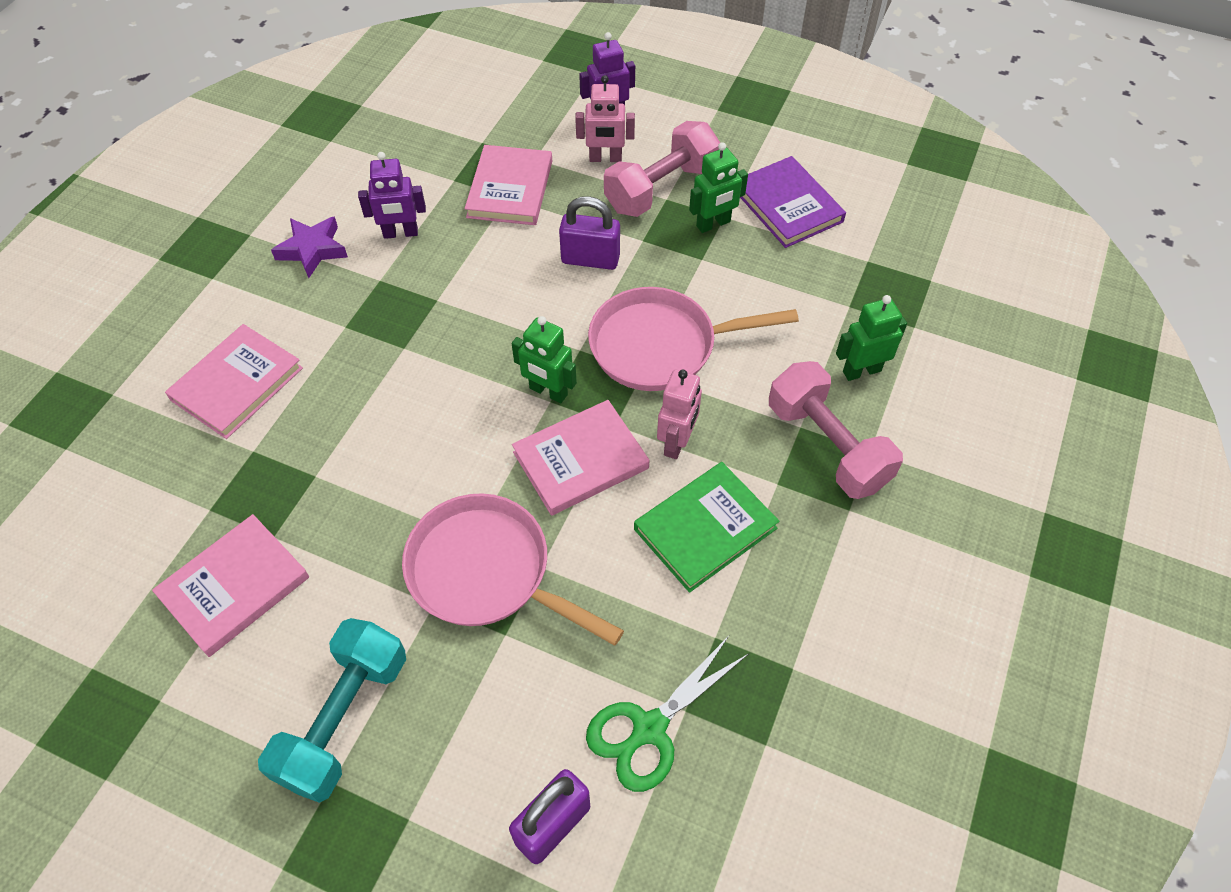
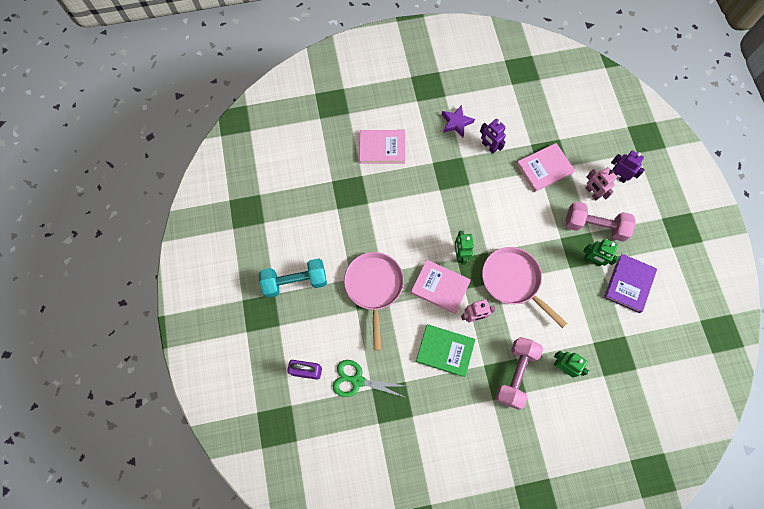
camera: 55 degrees right, 15 degrees up
(234, 587) = (312, 212): pink book -> none
(590, 259) = (534, 225): purple padlock -> none

